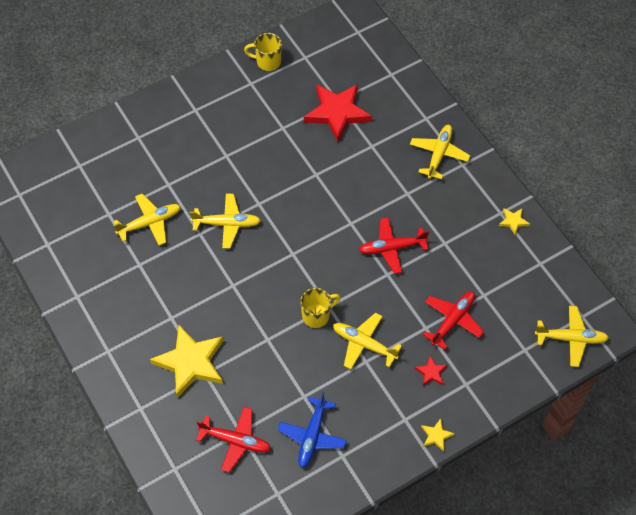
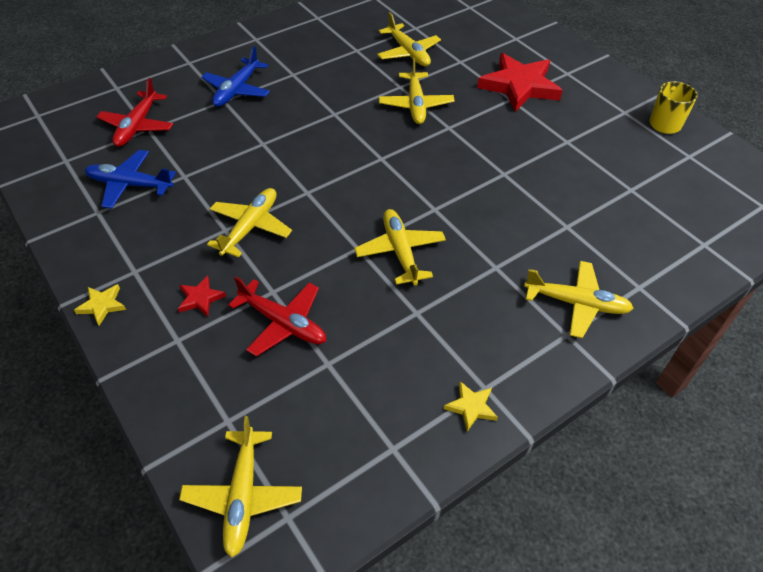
camera: 85 degrees right, 10 degrees down
(190, 362) = (237, 90): yellow star -> blue plane
(317, 315) = (293, 182): yellow mug -> none
(337, 113) = (610, 189): red star -> red star (519, 86)
(392, 248) = (400, 252): red plane -> yellow plane

